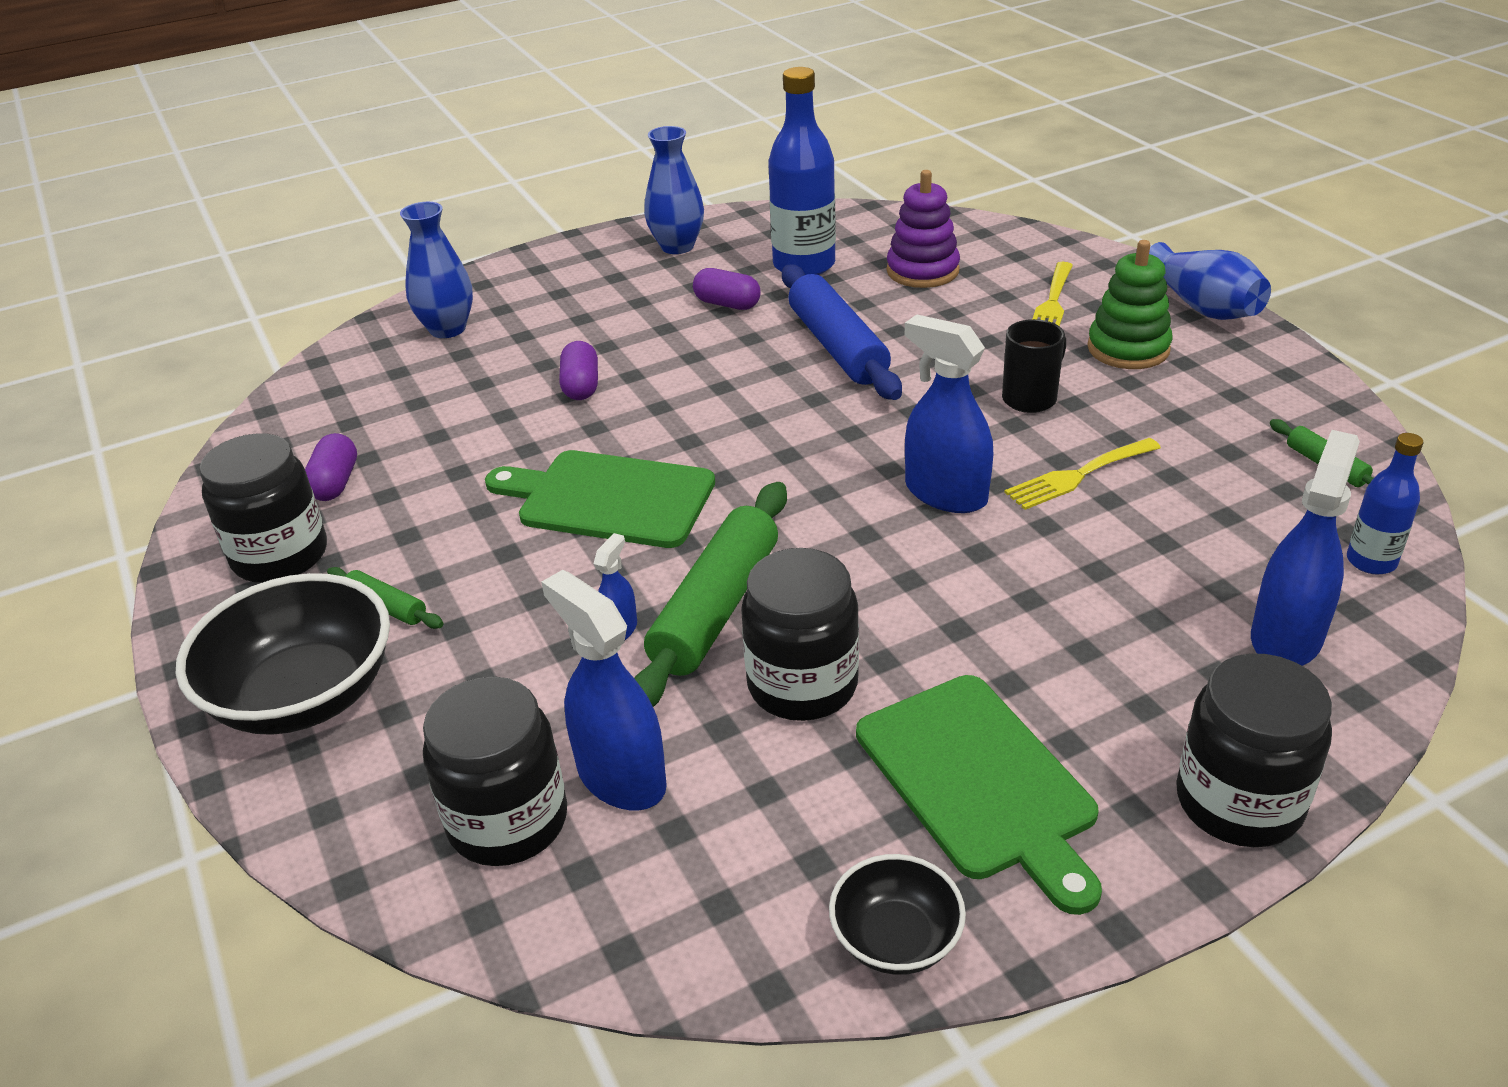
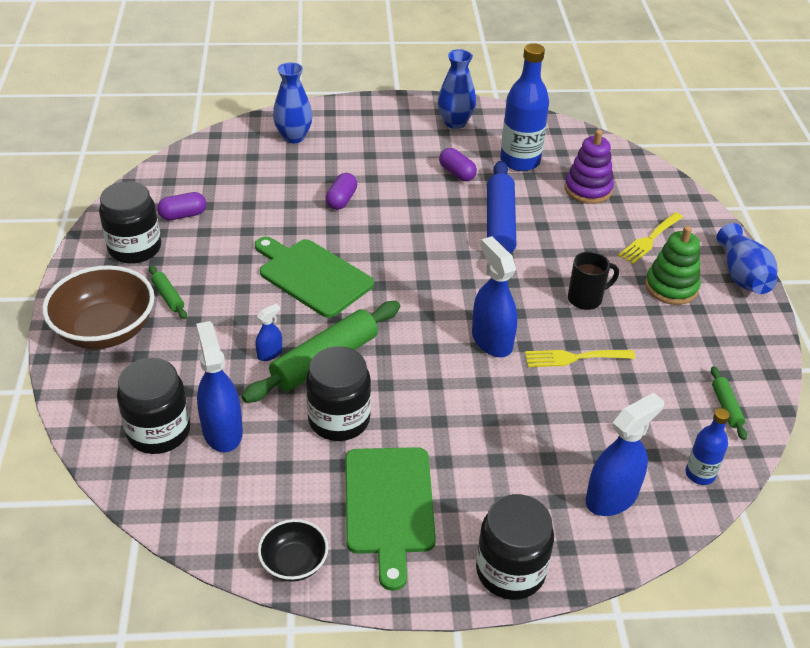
camera: 20 degrees right, 5 degrees up
(304, 696) = (105, 330): black bowl -> brown bowl
(335, 483) = (183, 215): purple capsule -> purple capsule turned 45 degrees clockwise

